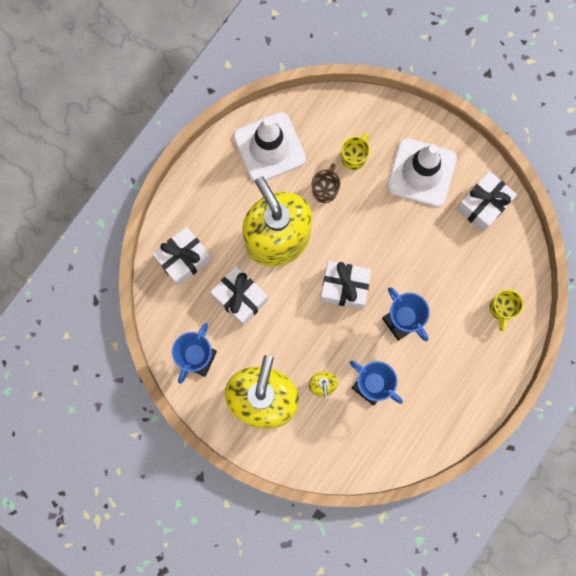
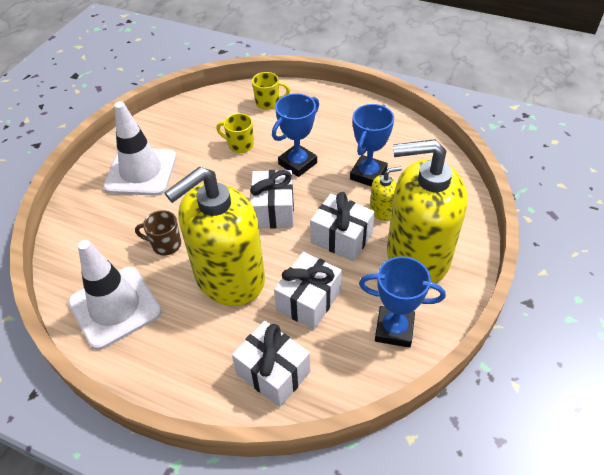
camera: 100 degrees left, 30 degrees down
(354, 157) = (126, 226): yellow mug -> yellow mug (240, 145)
(483, 205) = (172, 126): white gift -> white gift (341, 238)

